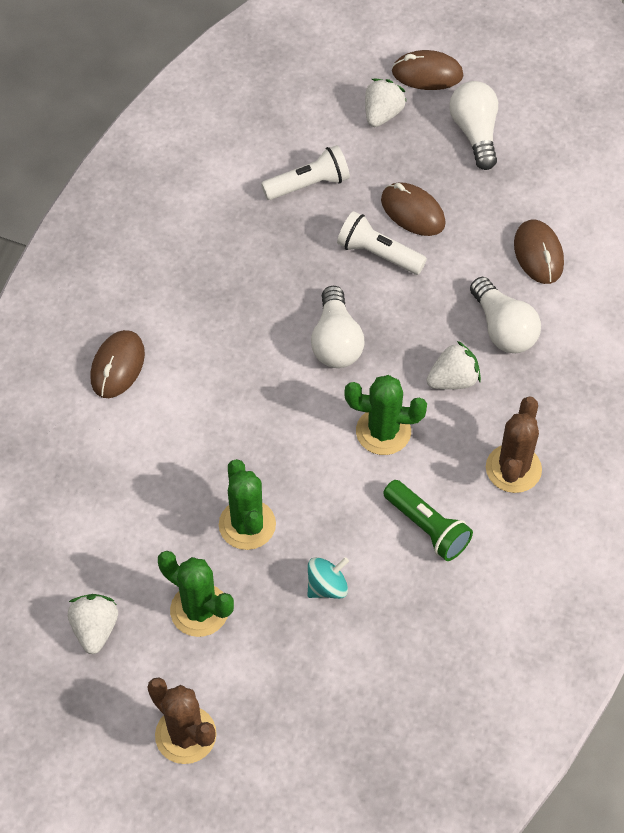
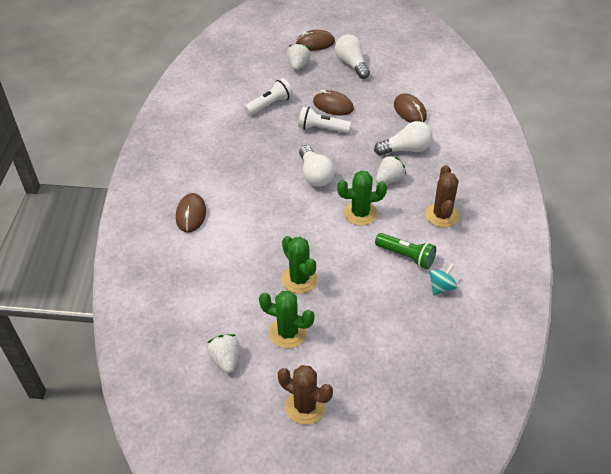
camera: 15 degrees left, 10 degrees down
(327, 586) = (360, 301): turquoise spinning top -> turquoise spinning top (441, 287)
(503, 329) = (406, 149): white light bulb -> white light bulb turned 60 degrees counterclockwise

